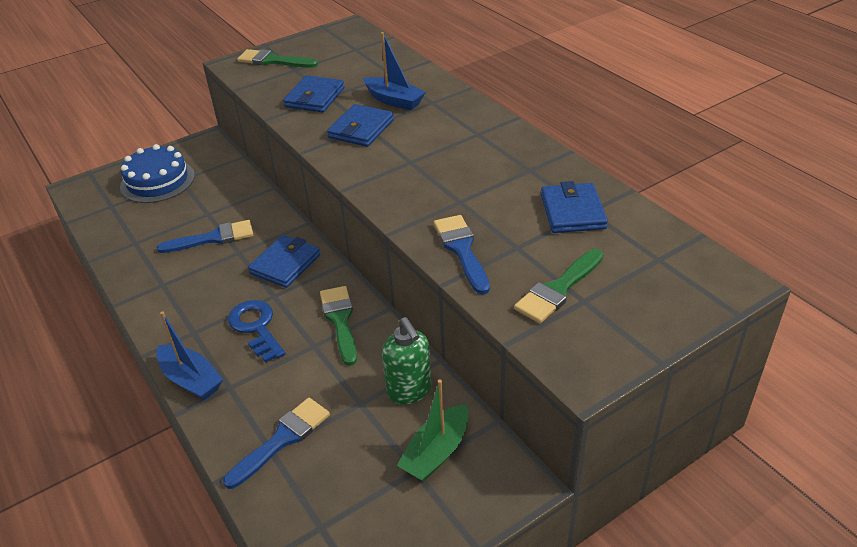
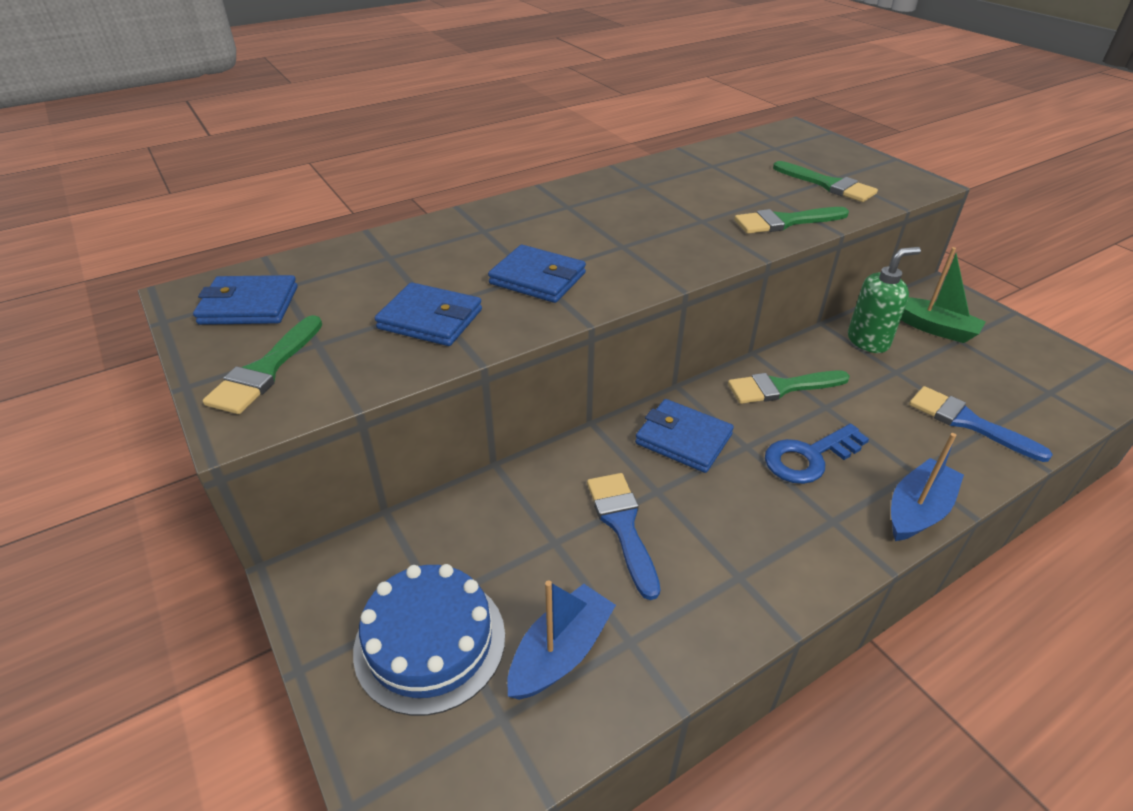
camera: 90 degrees left, 0 degrees up
(394, 101) = (469, 255): blue boat -> blue boat (561, 652)
(461, 250) = (785, 222): blue brush -> green brush
(572, 212) = (714, 172): blue wallet -> blue wallet (249, 305)

